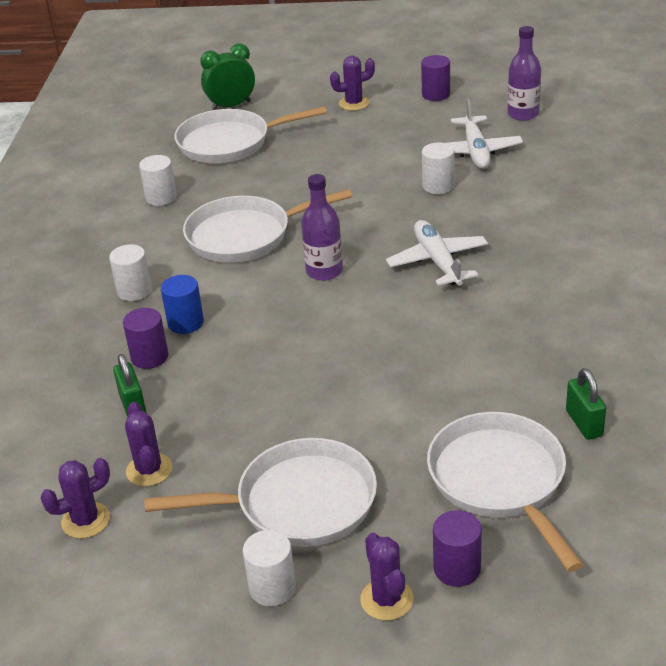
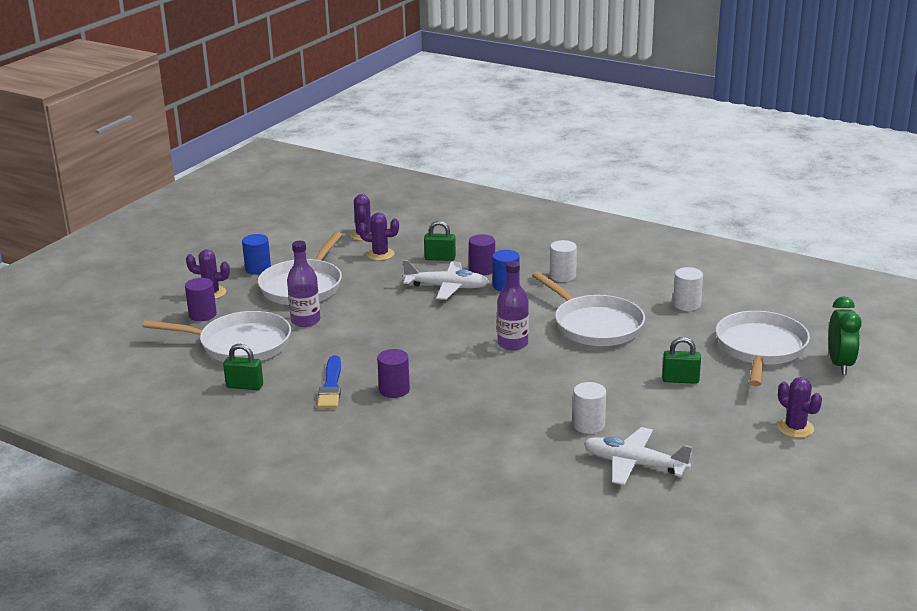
camera: 115 degrees right, 10 degrees down
(245, 235) = (594, 325): white pan -> white pan turned 135 degrees clockwise
(272, 588) = (258, 269): white cylinder -> blue cylinder
(319, 165) = (680, 380): none -> green padlock
(354, 103) = (795, 428): purple cactus -> purple cactus turned 45 degrees counterclockwise
(436, 94) = (780, 481): purple cylinder -> purple cylinder (394, 390)
(437, 261) = (475, 390): white plane -> white plane (447, 287)
(519, 357) = (331, 386): none -> blue brush
(523, 114) = (689, 519): purple bottle -> purple bottle (305, 321)

